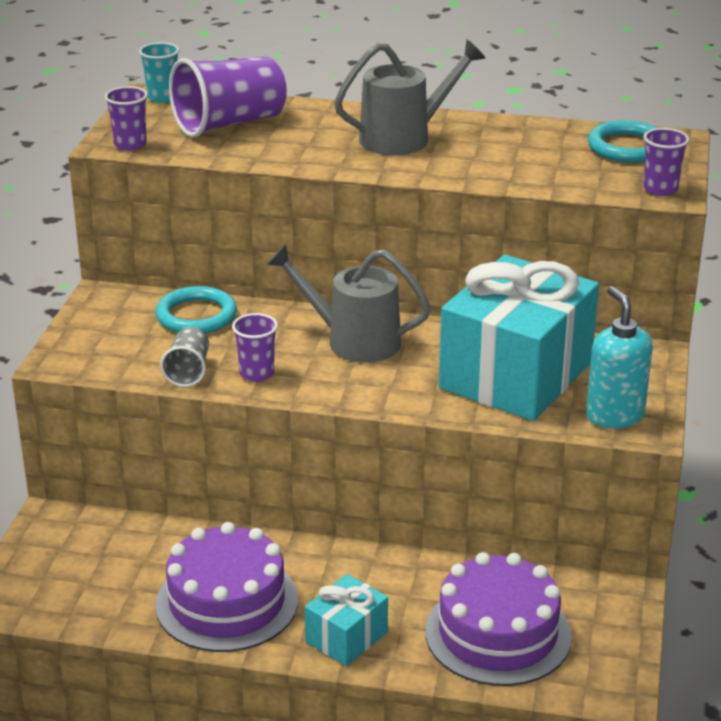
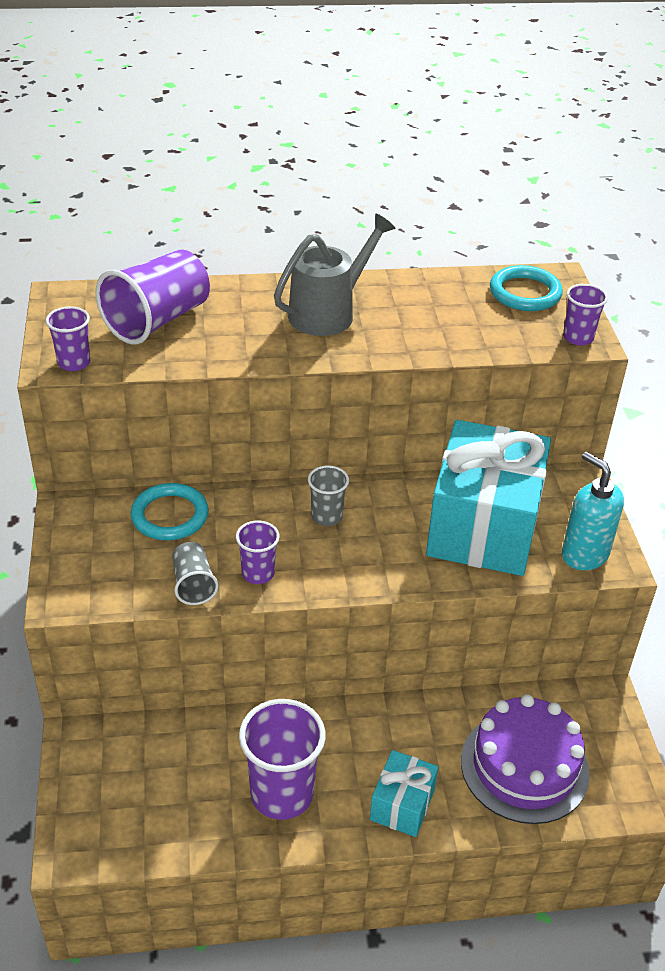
camera: 20 degrees left, 10 degrees up
(162, 97) = (75, 296): turquoise cup -> none
(227, 602) = (282, 794): purple cake -> purple cup
(353, 341) = (326, 516): grey watering can -> grey cup

